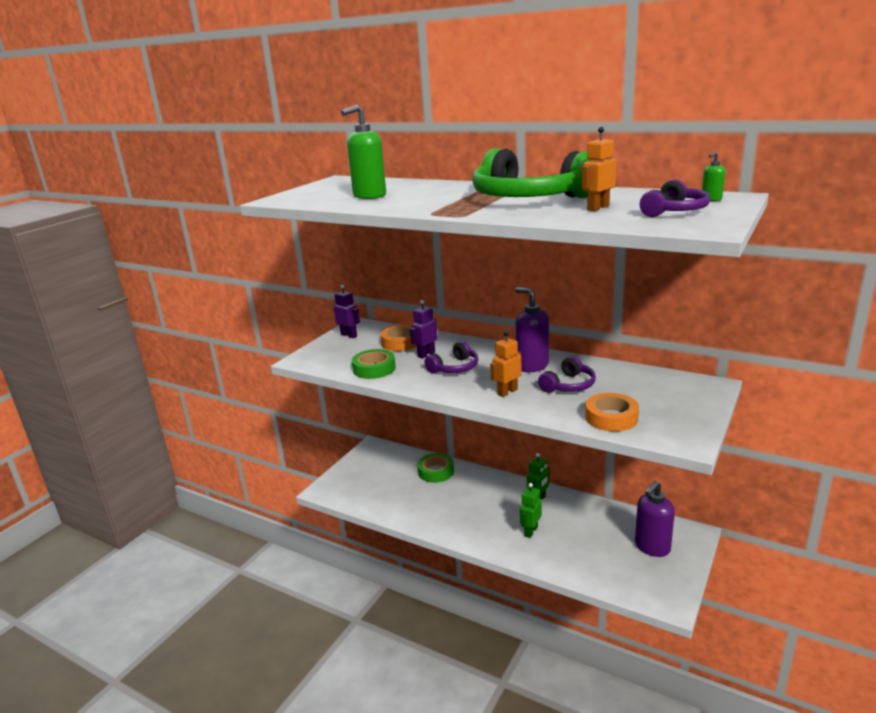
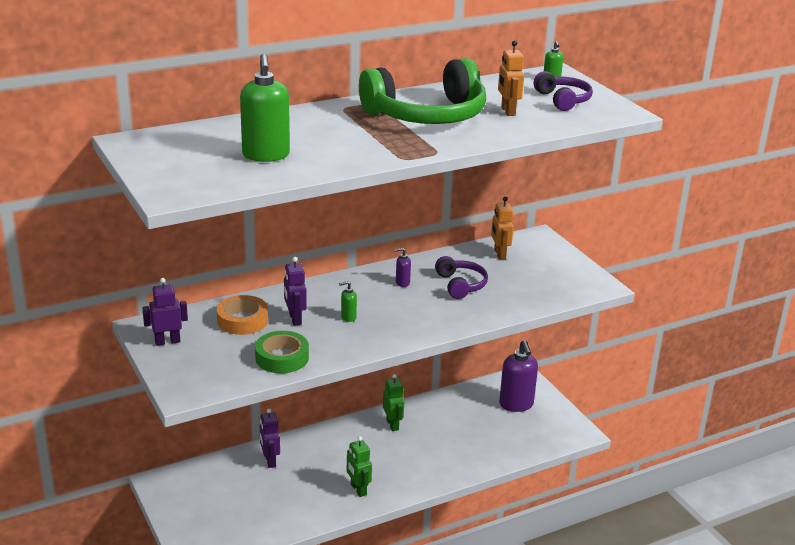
camera: 60 degrees left, 5 degrees up
(436, 471) = (270, 461): green tape -> purple robot
(454, 368) = (348, 317): purple headphones -> green soap dispenser
(507, 392) = (433, 314): orange robot -> orange robot (499, 254)
(530, 531) = (429, 452): green robot -> green robot (358, 489)
(532, 366) = (402, 283): purple soap dispenser -> purple soap dispenser, size x0.45
(611, 418) = (534, 294): orange tape -> none

